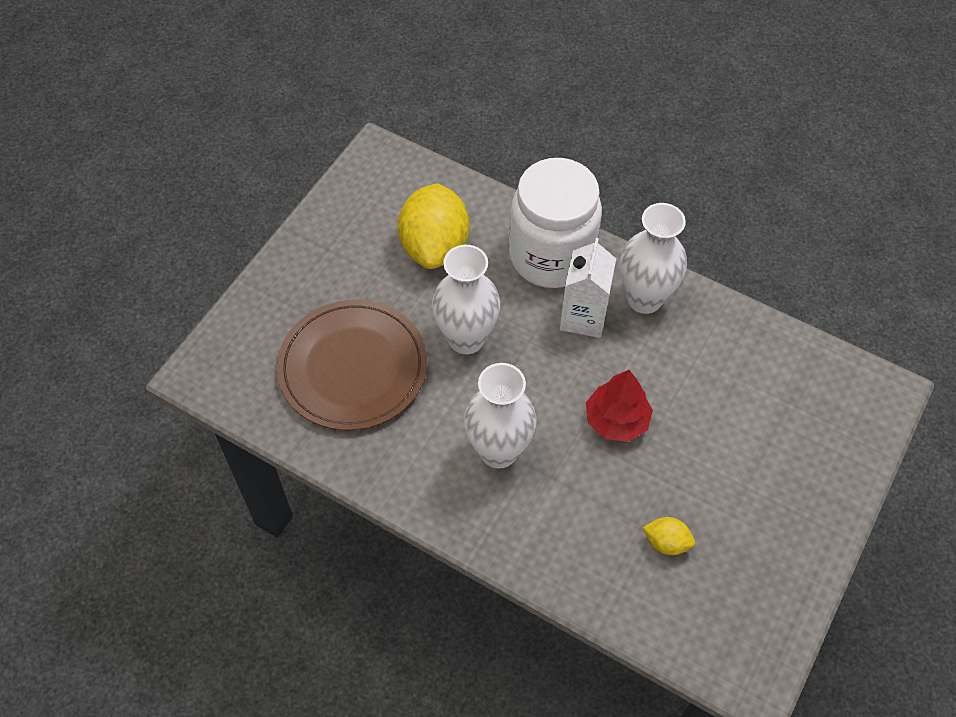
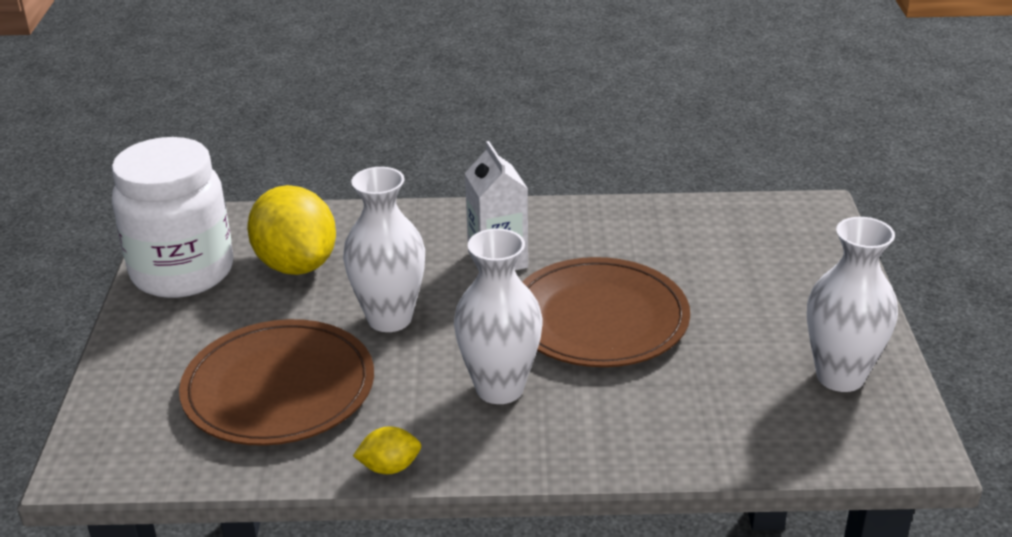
camera: 30 degrees left, 25 degrees down
(551, 256) = (427, 230): white jar -> white jar (182, 272)
(616, 420) = (598, 318): red tree -> brown plate
(644, 299) = (545, 227): white vase -> white vase (840, 376)
(666, 542) = (732, 386): yellow lemon -> yellow lemon (389, 467)

